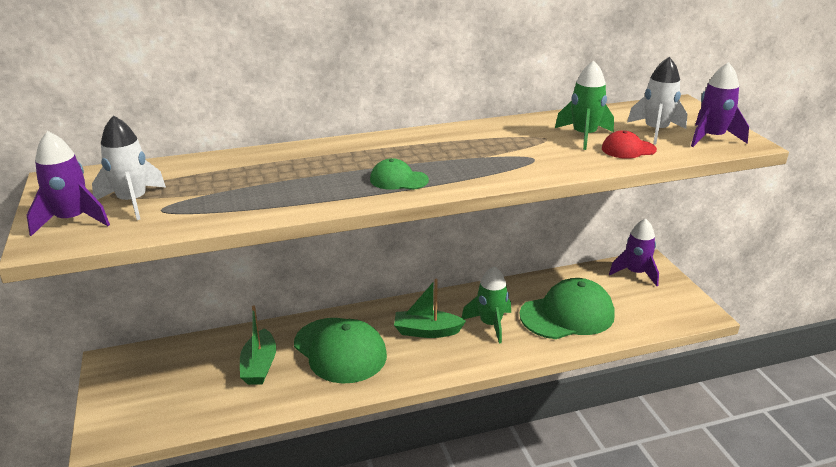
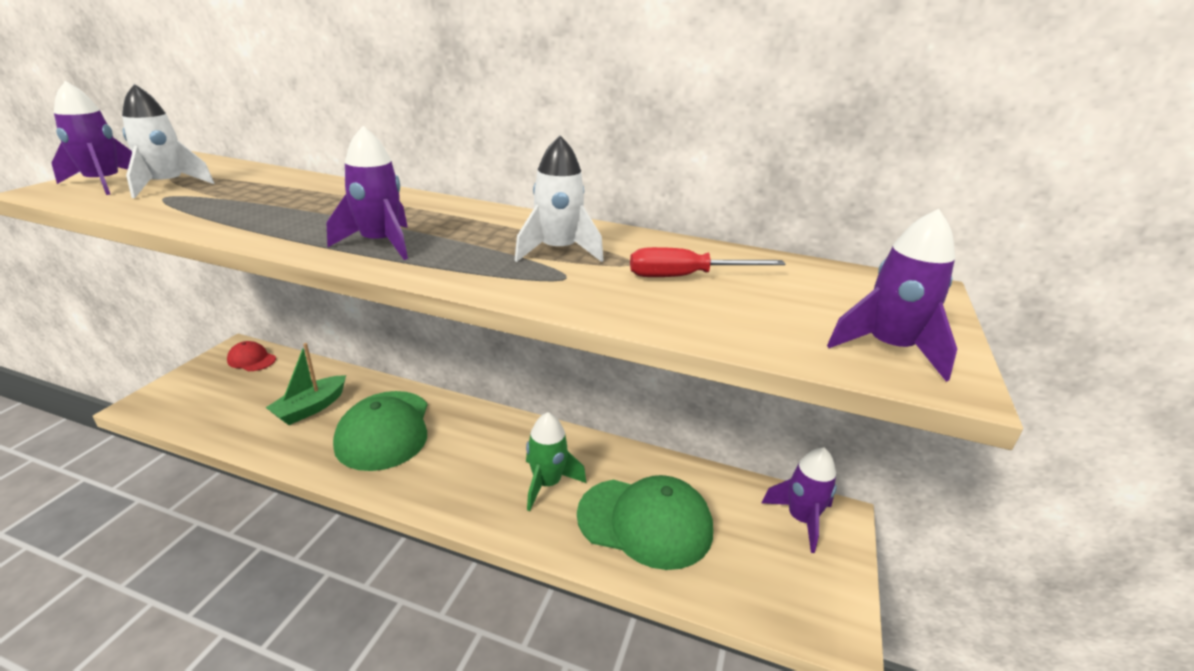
camera: 35 degrees right, 0 degrees up
(398, 180) = (380, 243): green cap -> purple rocket
(426, 331) = (478, 455): green boat -> none
(584, 136) = (686, 276): green rocket -> red screwdriver
(628, 149) = (715, 313): red cap -> red cap (251, 359)
(655, 131) = (807, 307): white rocket -> white rocket (558, 251)

